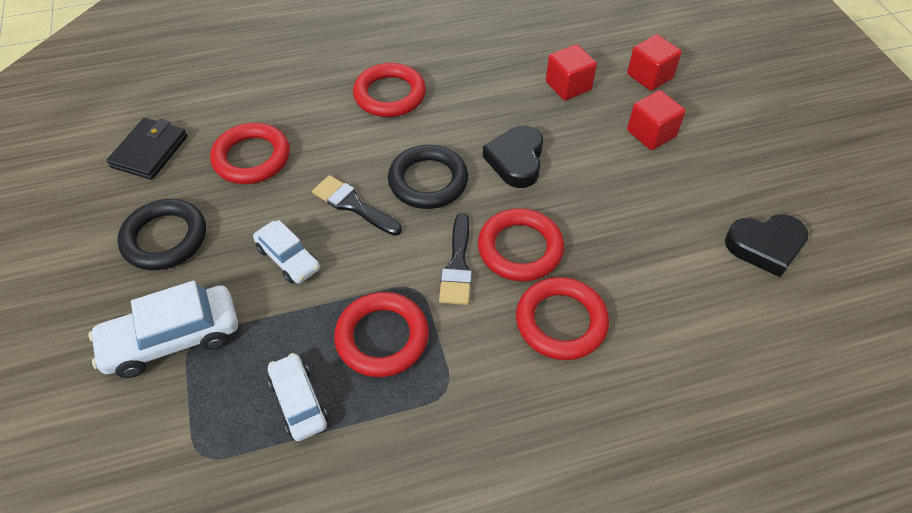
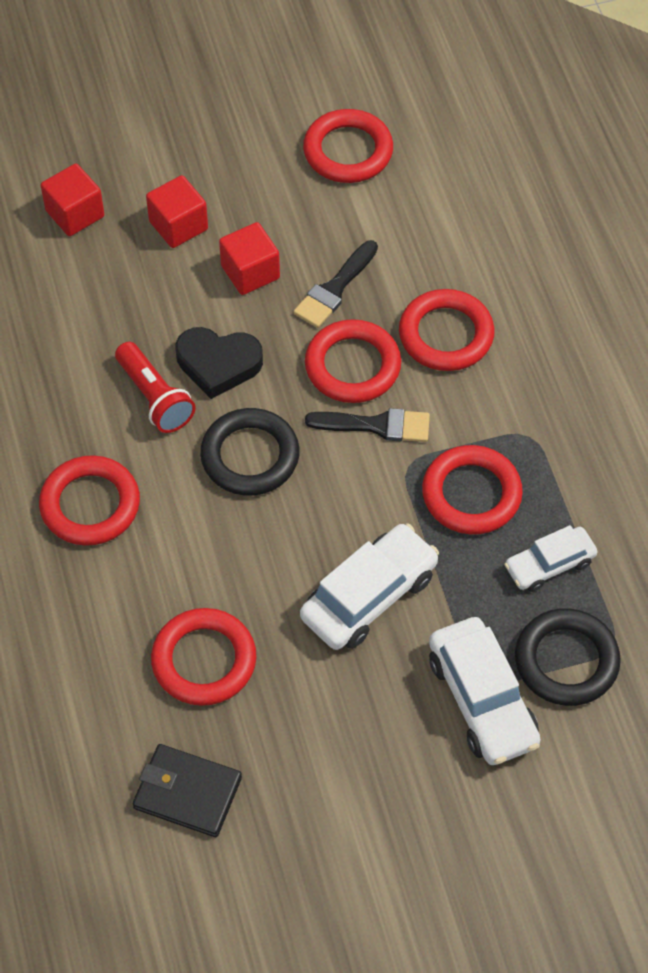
camera: 90 degrees left, 5 degrees up
(165, 238) = (340, 739): black ring -> black ring (566, 661)
(288, 258) = (369, 596): white car -> white car, size x1.61
(353, 205) = (287, 534): black brush -> black brush (334, 288)
(483, 125) = (155, 397): none -> red flashlight
(568, 86) = (87, 301): red cube -> red cube (250, 272)
(765, 246) = (348, 151): black heart -> red ring

